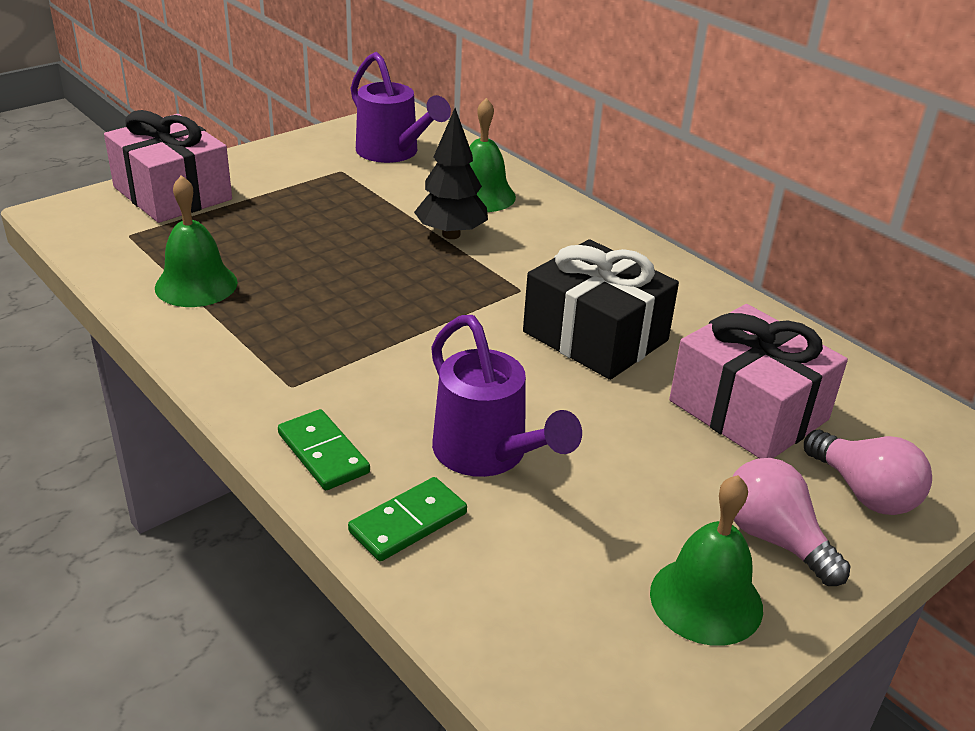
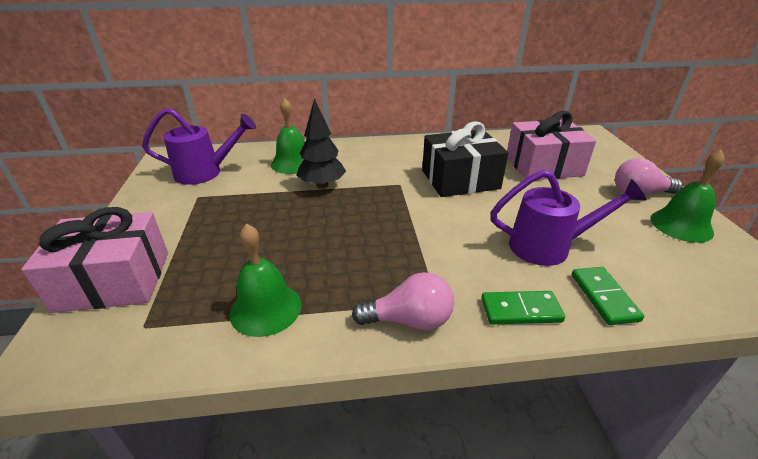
camera: 55 degrees left, 0 degrees up
(864, 492) = (611, 164): pink light bulb -> pink light bulb (409, 320)

